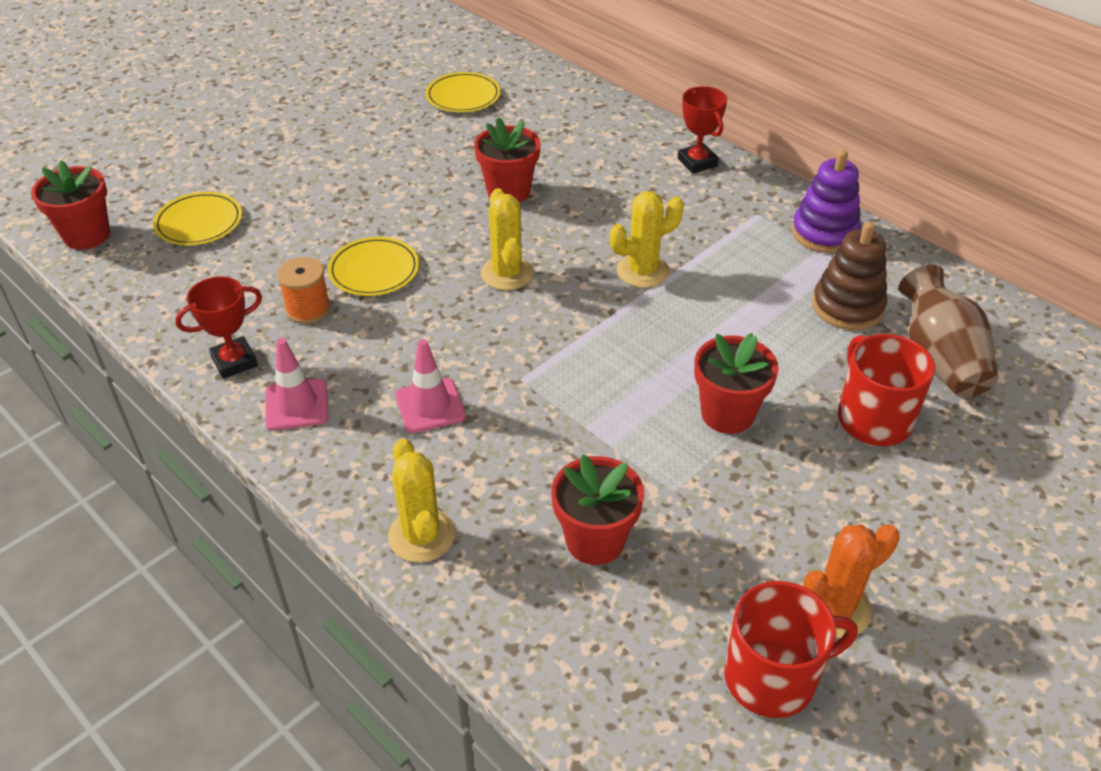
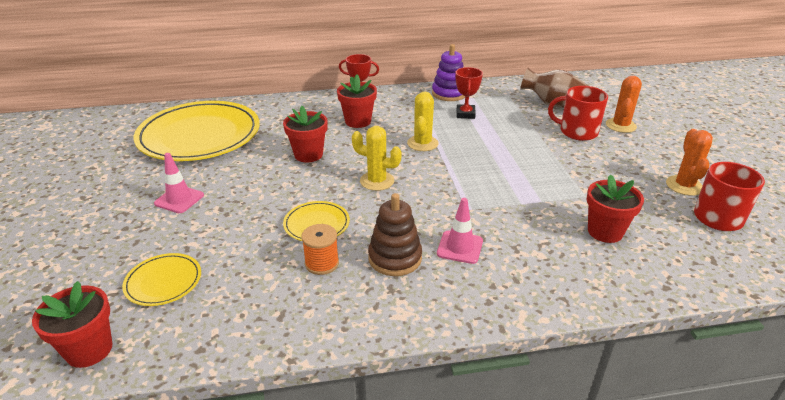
camera: 55 degrees left, 10 degrees down
(234, 361) = (337, 315): red trophy -> red trophy (465, 114)
(297, 405) = (409, 300): pink traffic cone -> pink traffic cone (179, 199)
(421, 535) = (564, 289): yellow cactus -> none
(463, 96) = (199, 135): yellow plate -> yellow plate, size x2.28
(727, 414) = (546, 162): red flower pot -> red flower pot (358, 121)
(847, 307) = (503, 108): brown stacking toy -> brown stacking toy (395, 258)
(965, 467) = (620, 125): none -> orange cactus

